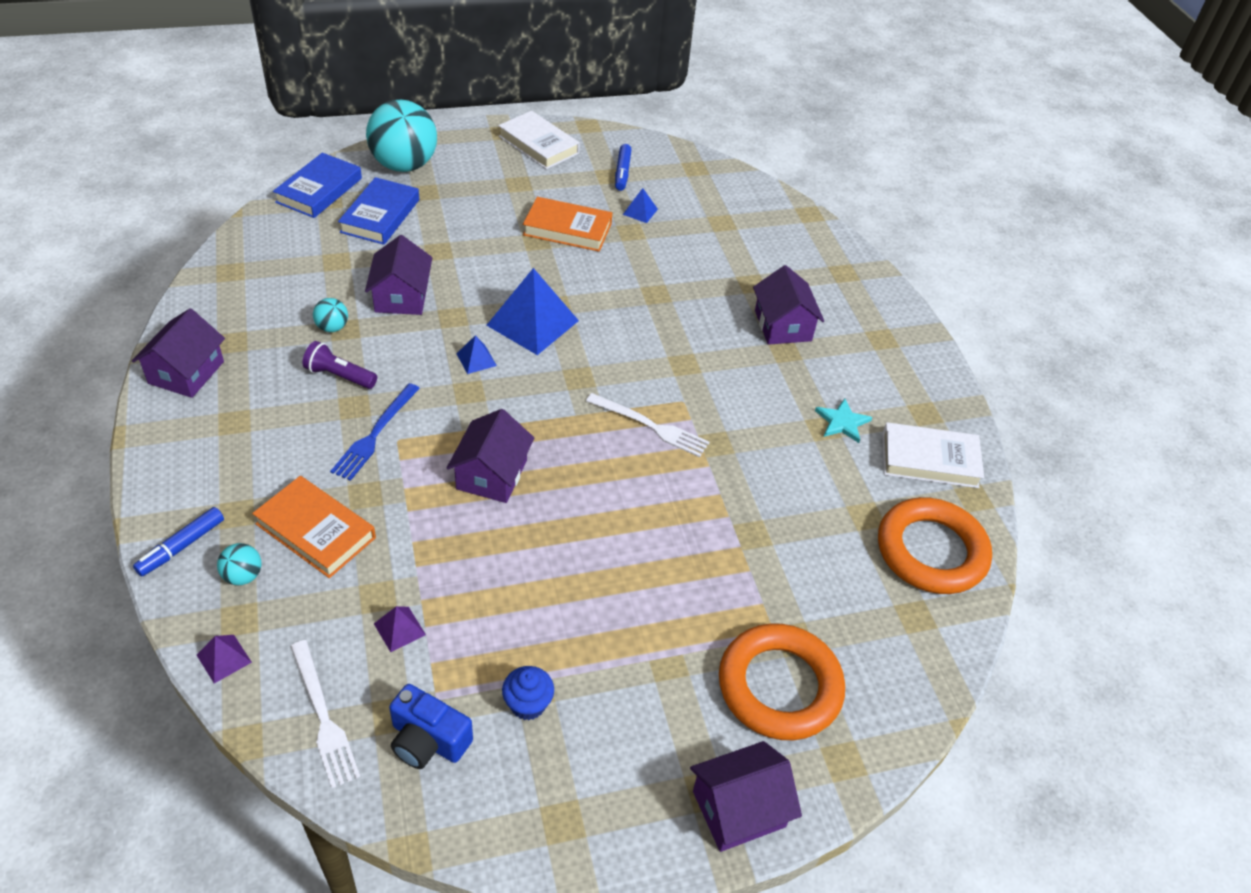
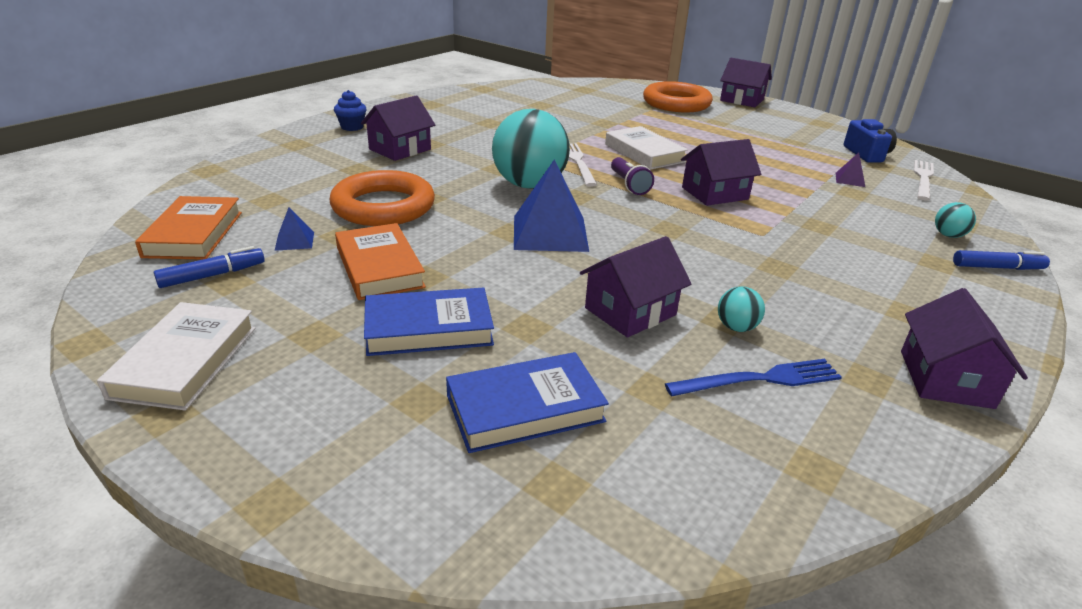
camera: 125 degrees left, 15 degrees down
(186, 372) = (945, 379): purple house -> purple house turned 60 degrees counterclockwise
(224, 658) = (980, 215): purple pyramid -> none
(316, 531) = (875, 228): orange book -> orange book (194, 234)
(319, 190) = (548, 516): blue book -> blue book (428, 328)
(339, 376) = (770, 290): purple flashlight -> purple flashlight (629, 185)
(375, 433) = (776, 245): blue fork -> blue fork (758, 380)
(404, 165) = (372, 463): turquoise ball -> turquoise ball (529, 185)
(476, 359) = (634, 239): blue pyramid -> none
(528, 704) = (802, 141): blue cupcake -> blue cupcake (352, 127)
(842, 422) = (475, 119): turquoise star -> none
(929, 460) = (471, 99): white book -> white book (644, 153)
(931, 551) = (538, 91): orange ring -> orange ring (383, 206)

